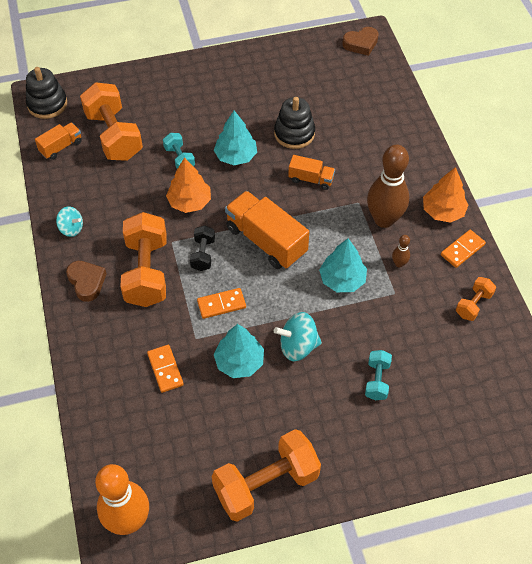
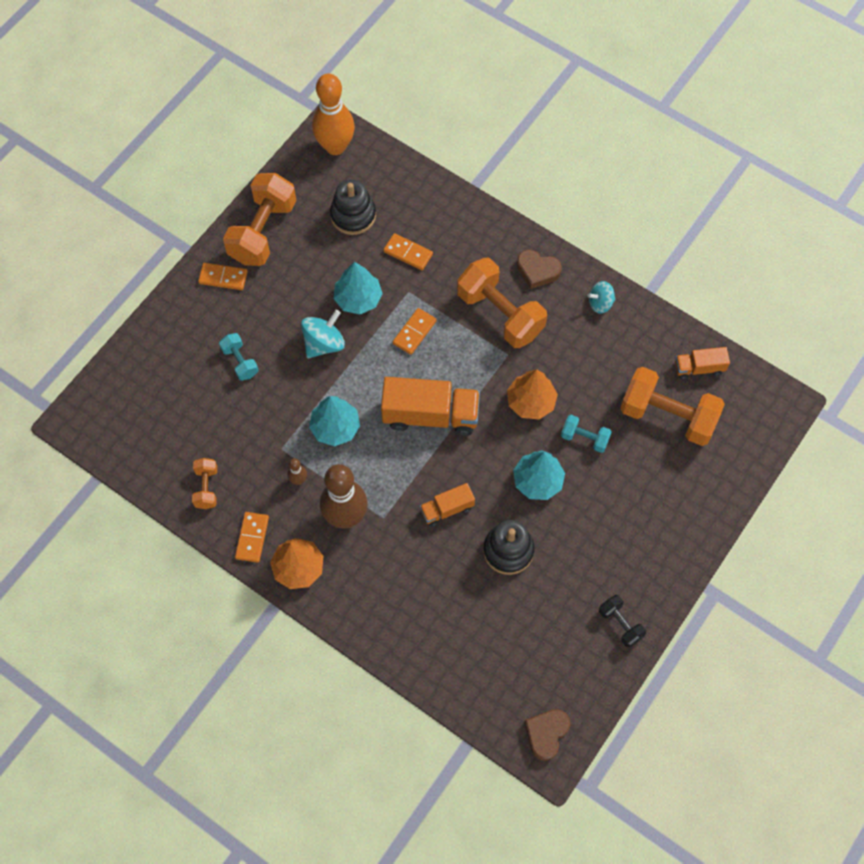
camera: 140 degrees right, 10 degrees up
(47, 104) = (765, 401): black stacking toy -> black stacking toy (353, 215)
(61, 147) = (699, 368): orange truck -> orange truck turned 75 degrees clockwise
(203, 254) = (471, 363): black dumbbell -> black dumbbell (620, 624)
(336, 466) = (223, 278): none -> orange domino

